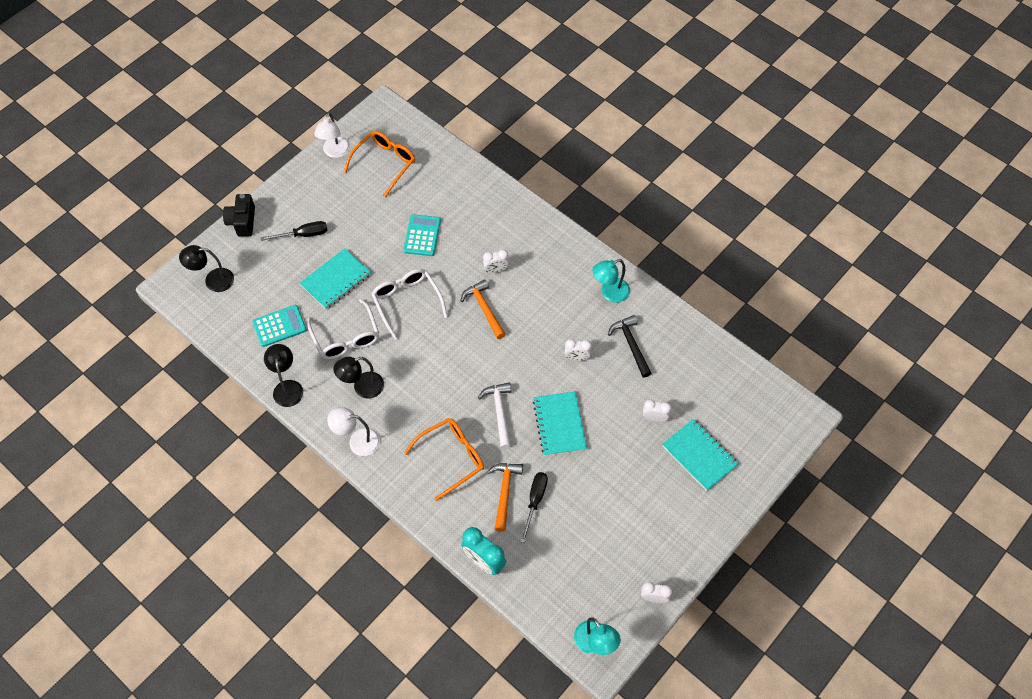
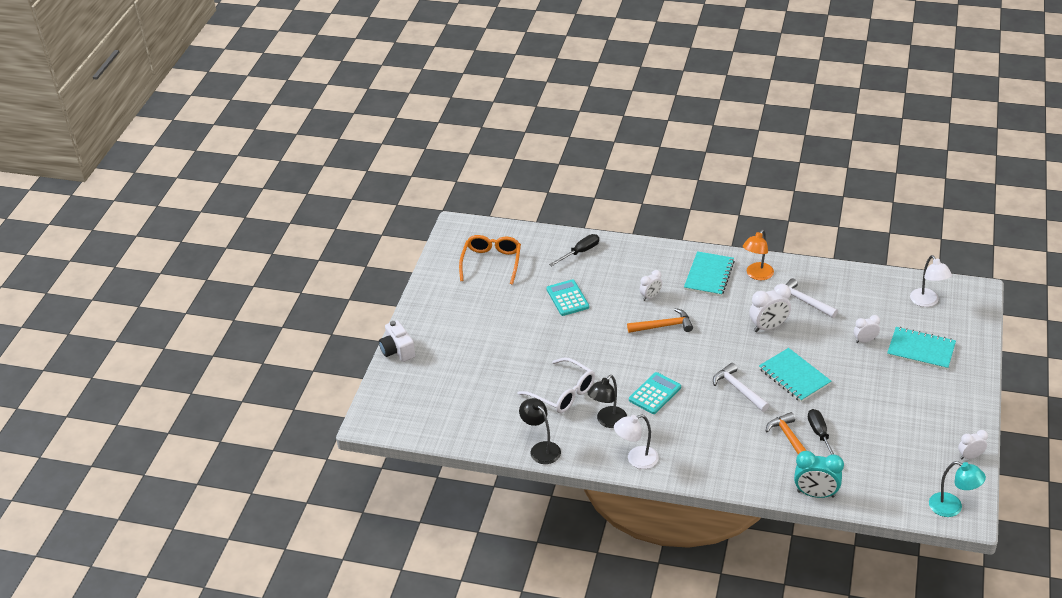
camera: 25 degrees left, 20 degrees down
(213, 280) = (406, 402): black lamp -> none
(242, 222) = (397, 350): black camera -> white camera
(279, 326) = (496, 409): turquoise calculator -> turquoise calculator (655, 394)
(303, 235) = (462, 338): black screwdriver -> black screwdriver (580, 252)
(335, 152) = (440, 271): white lamp -> white lamp (927, 302)
(336, 280) = (518, 357): turquoise notebook -> turquoise notebook (709, 275)
(407, 302) = (594, 348): white glasses -> none
(451, 458) = (726, 436): orange glasses -> none
(484, 308) = (664, 326): orange hammer -> orange hammer turned 135 degrees clockwise
(577, 357) = (768, 327): white clock -> white clock, size x1.65
(610, 293) = (757, 275): turquoise lamp -> orange lamp
(631, 345) = (803, 301): black hammer -> white hammer

